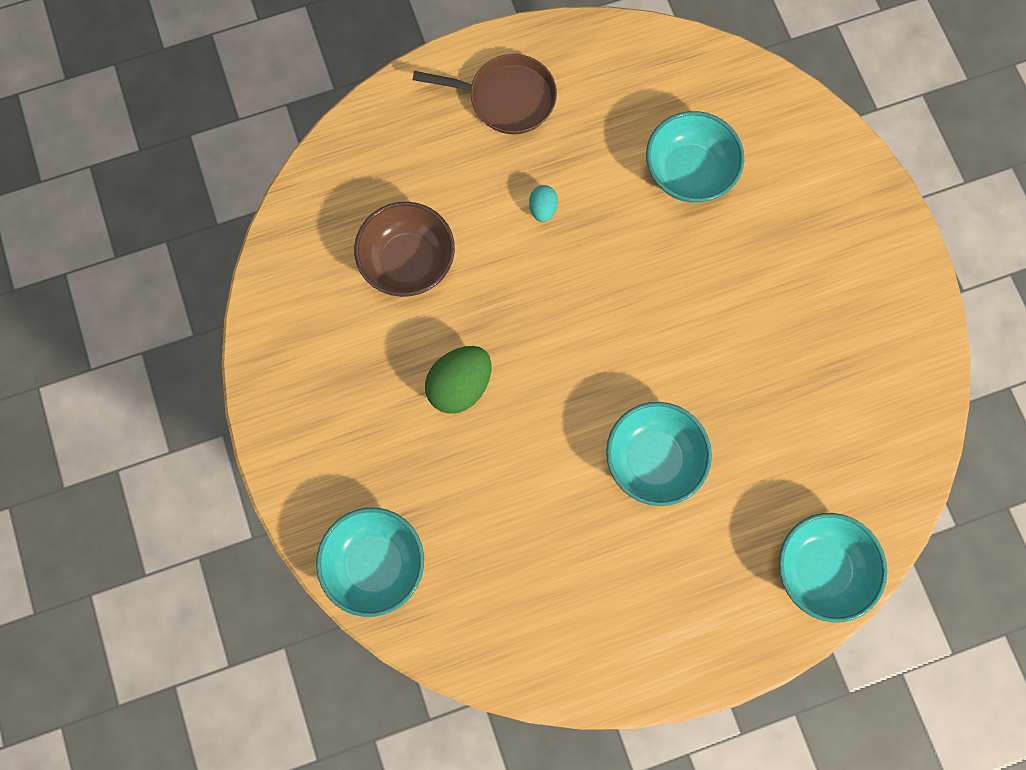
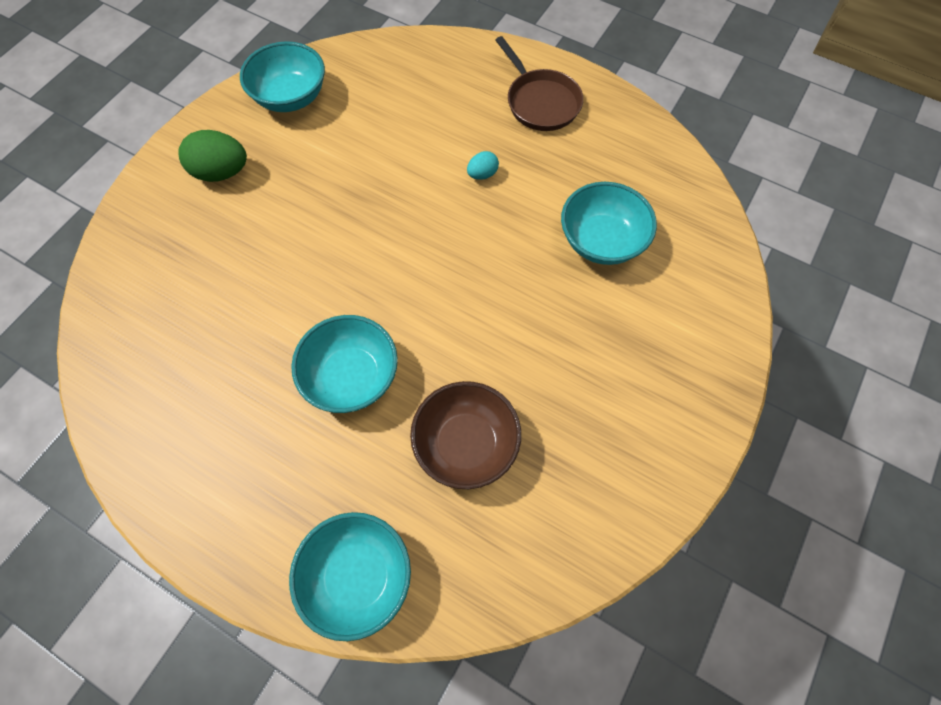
camera: 50 degrees right, 10 degrees down
(375, 563) = (131, 255): turquoise bowl -> turquoise bowl (291, 97)
(408, 261) = (371, 128): brown bowl -> brown bowl (466, 444)
(460, 385) = (306, 215): green egg -> green egg (222, 172)

